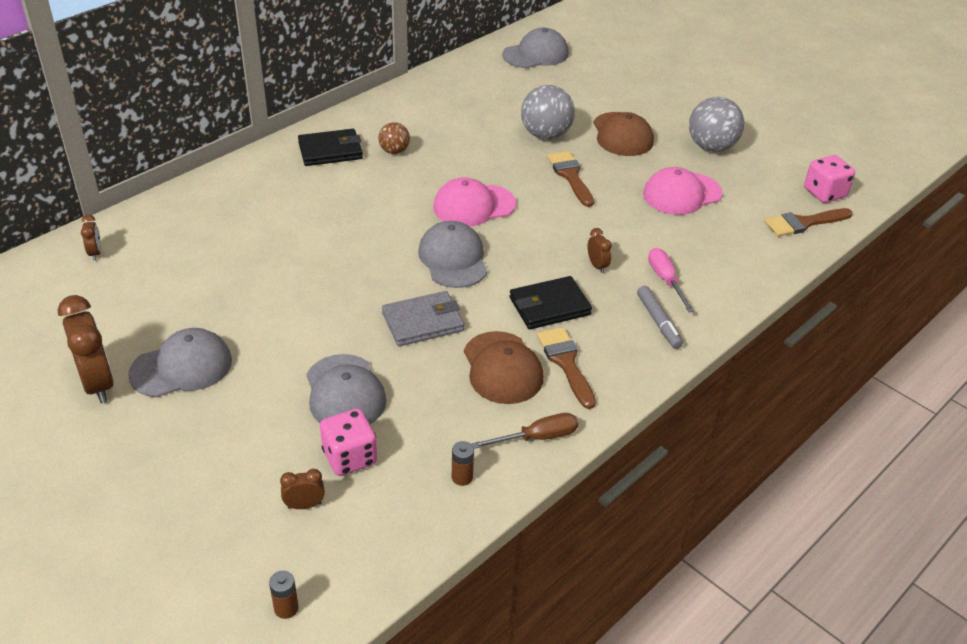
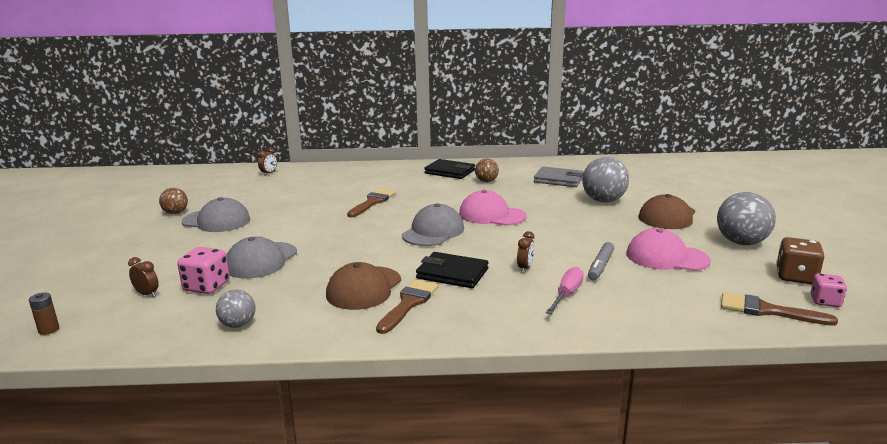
camera: 45 degrees right, 20 degrees down
(98, 384) = (175, 213): brown clock -> brown ball
(423, 322) = (361, 250): grey wallet -> grey wallet (558, 180)
(462, 477) = (238, 324): brown battery -> grey ball
(535, 54) = (663, 167): grey cap -> none
(537, 437) = (317, 330): brown screwdriver -> none
(570, 176) = (587, 222): brown brush -> brown brush (372, 202)
(658, 322) = (518, 313): grey marker -> grey marker (600, 266)
(784, 173) = (795, 277): none -> brown dice
(824, 193) = (825, 301): pink dice -> pink dice, size x0.66

